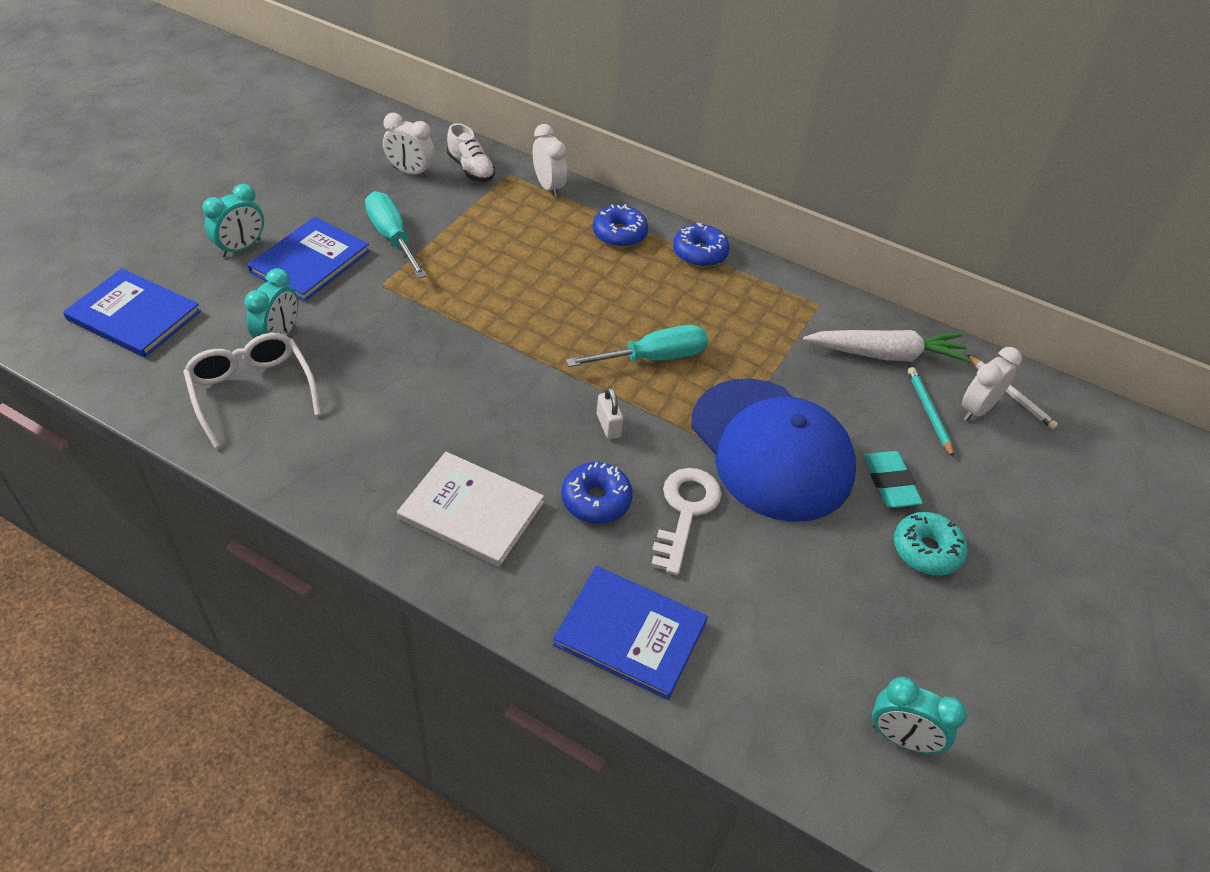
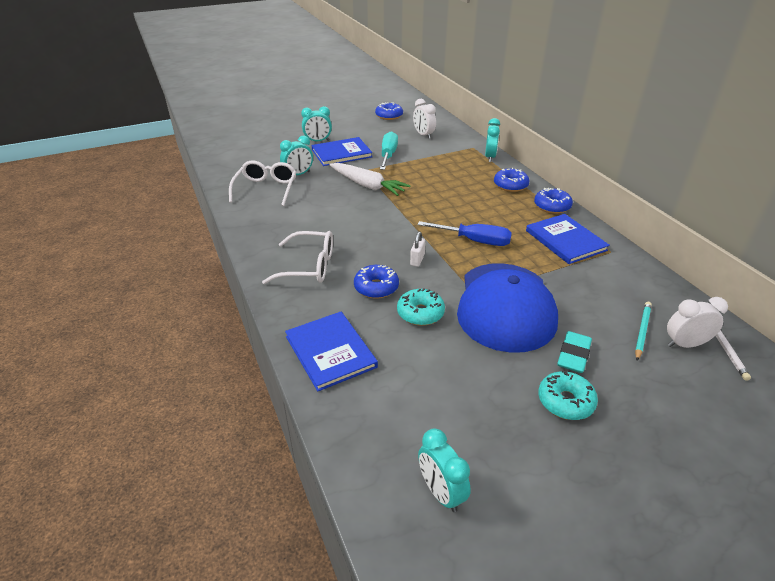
camera: 40 degrees right, 10 degrees down
(134, 315) = (251, 151): blue book -> blue book (565, 240)
(315, 146) = (389, 116): none -> blue donut
(471, 169) = (455, 141): white shoe -> none
(471, 511) = (309, 266): white book -> white glasses
(549, 187) = (490, 157): white clock -> turquoise clock
(652, 358) = (474, 241): turquoise screwdriver -> blue screwdriver
(685, 512) = (420, 313): white key -> turquoise donut
(885, 354) = (637, 291): white carrot -> white carrot (367, 185)

